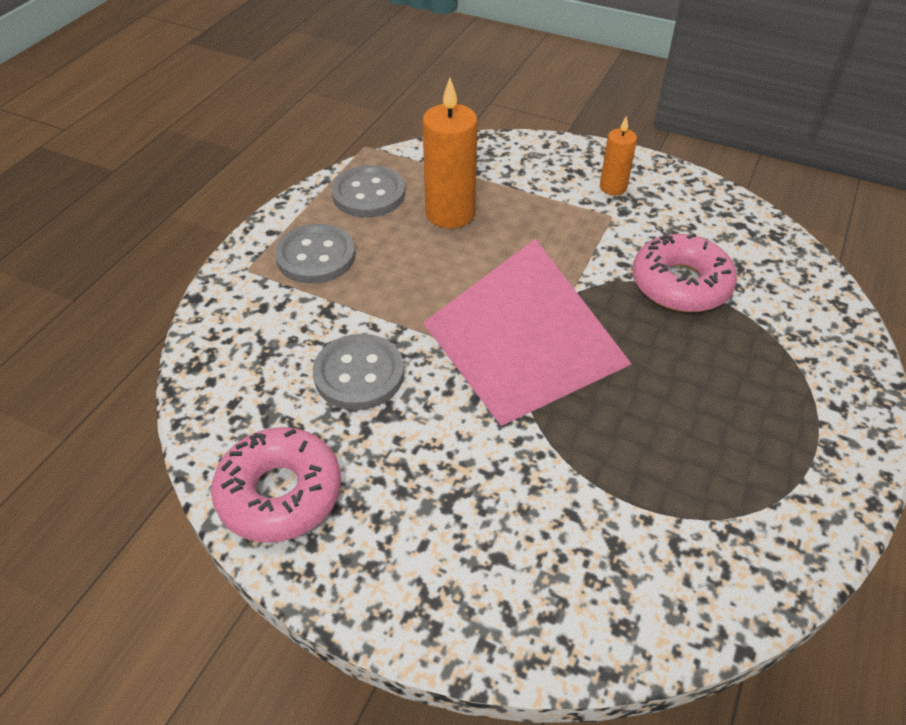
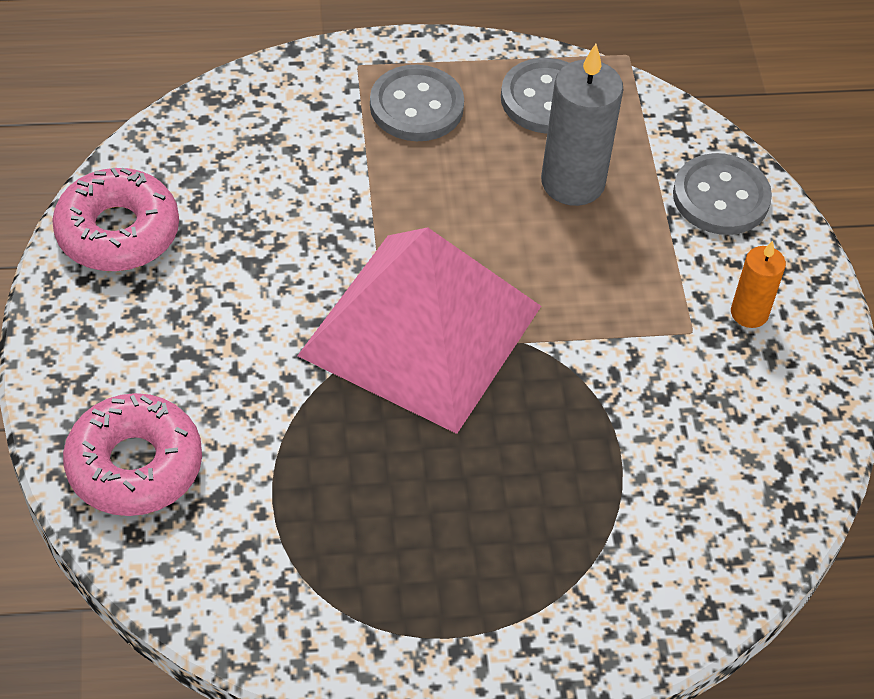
camera: 55 degrees right, 5 degrees up
(359, 374) = (285, 219): grey button -> grey button (721, 197)
(450, 213) = (572, 182): orange candle -> grey candle
(680, 284) = (620, 438): pink donut -> pink donut (134, 465)

